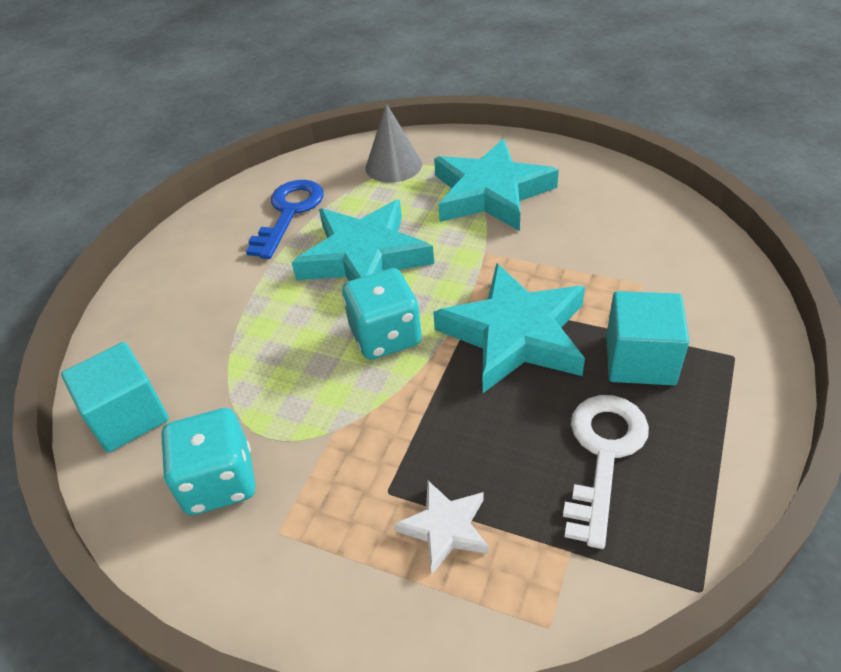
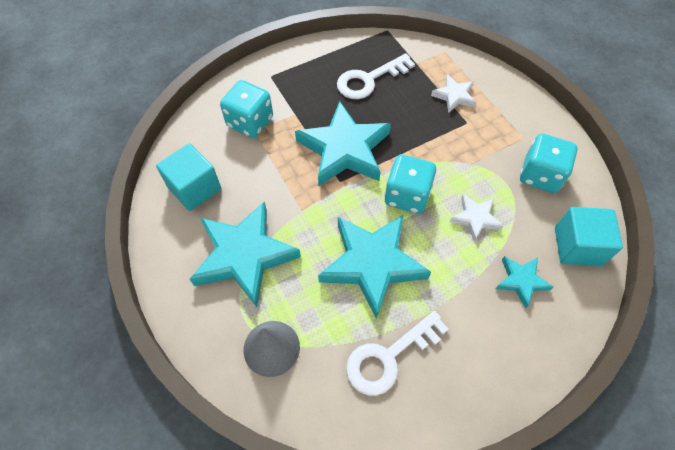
camera: 145 degrees left, 15 degrees up
(189, 337) = (521, 281): none -> turquoise star
(282, 365) = (475, 218): none -> white star
(289, 213) = (388, 357): blue key -> white key
(640, 360) = (307, 100): turquoise cube -> turquoise cube (194, 188)
(662, 287) = (250, 122): none -> turquoise dice

